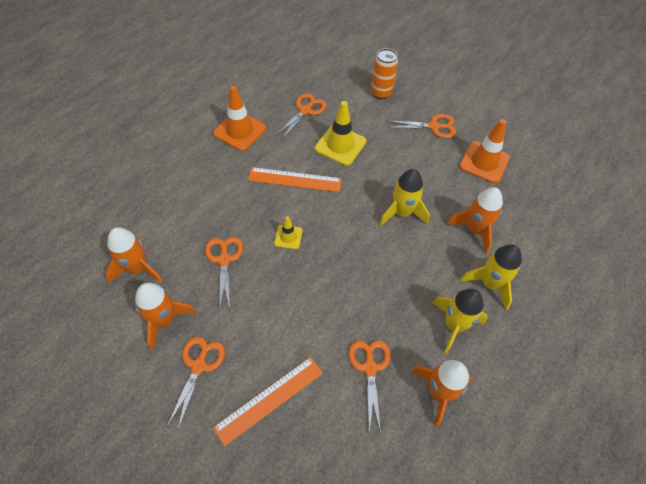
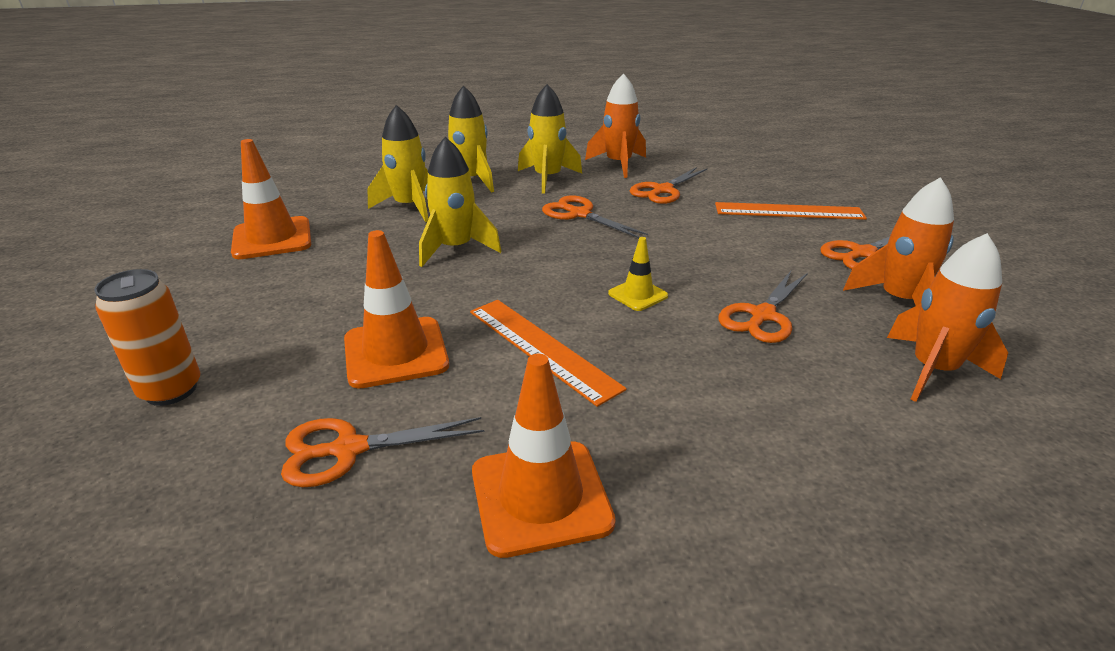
camera: 135 degrees left, 25 degrees down
(340, 145) = (395, 352): yellow traffic cone -> orange traffic cone
(433, 126) = (229, 298): orange scissors -> orange scissors (579, 214)
(474, 230) = (409, 207): orange rocket -> yellow rocket

